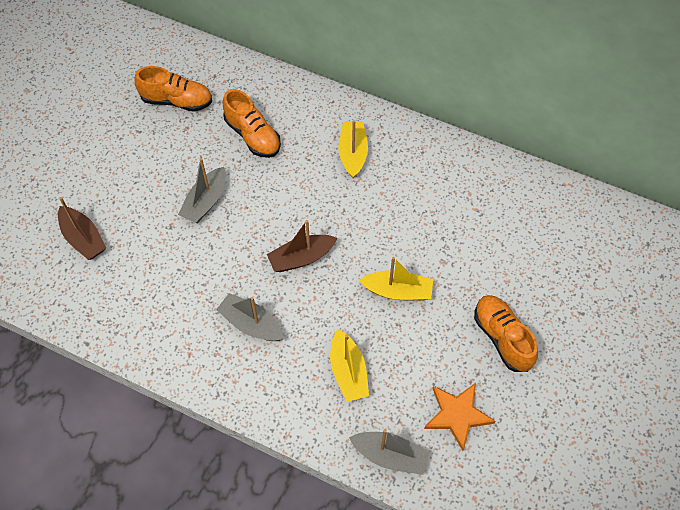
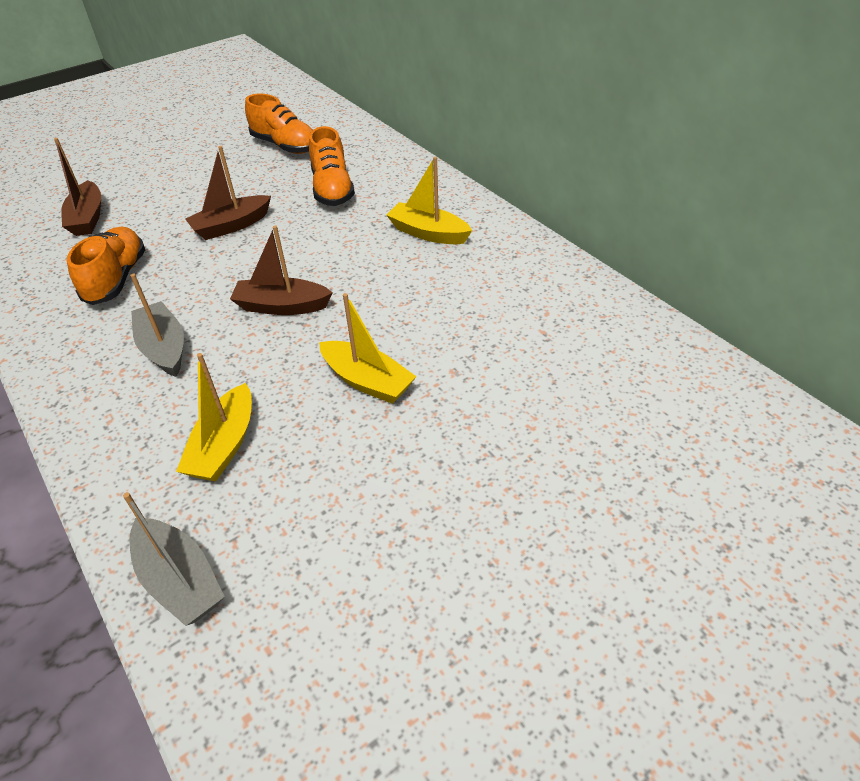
camera: 30 degrees right, 15 degrees down
(205, 202) = (231, 226): grey boat -> brown boat
(353, 153) = (428, 233): yellow boat -> yellow boat turned 90 degrees counterclockwise
(457, 415) = (323, 571): orange star -> none
(502, 338) = (472, 495): orange shoe -> orange shoe (117, 279)

